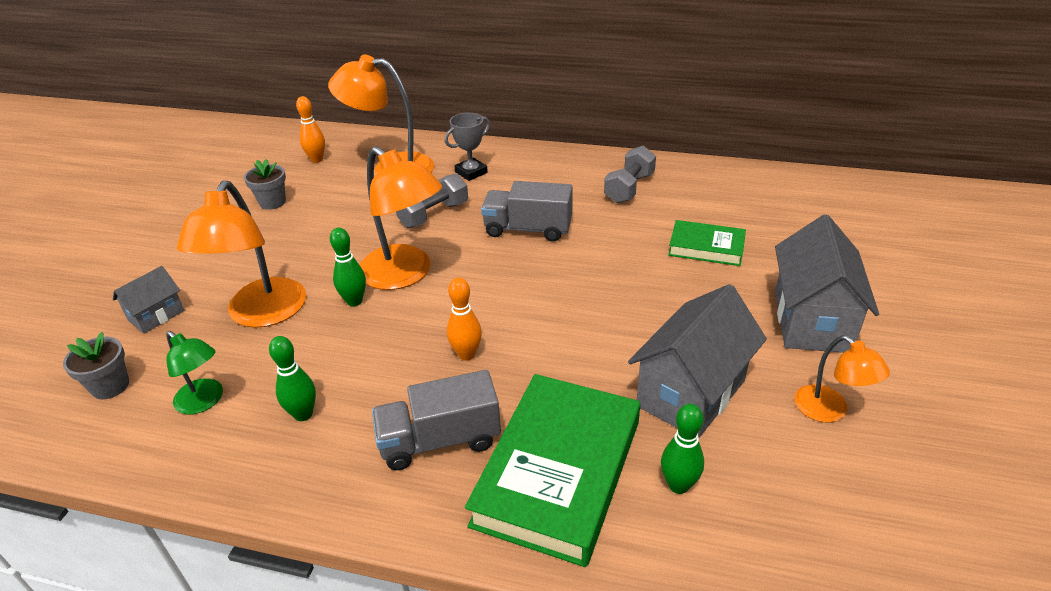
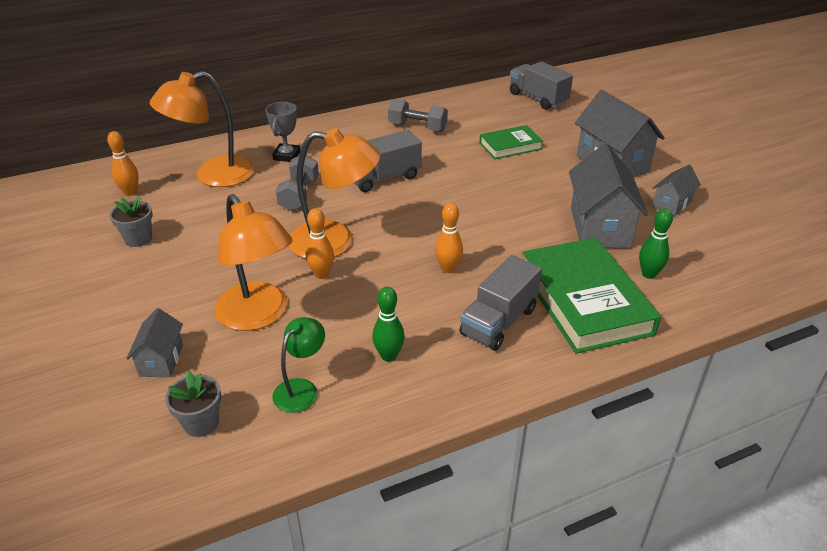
camera: 40 degrees left, 0 degrees up
(204, 402) = (301, 389): green lamp -> green lamp turned 60 degrees counterclockwise
(354, 301) = (321, 274): green bowling pin -> orange bowling pin
(629, 188) = (417, 127): grey dumbbell -> grey dumbbell turned 60 degrees counterclockwise
(813, 203) = (538, 98): none -> grey truck
(829, 411) = (671, 204): orange lamp -> grey house

